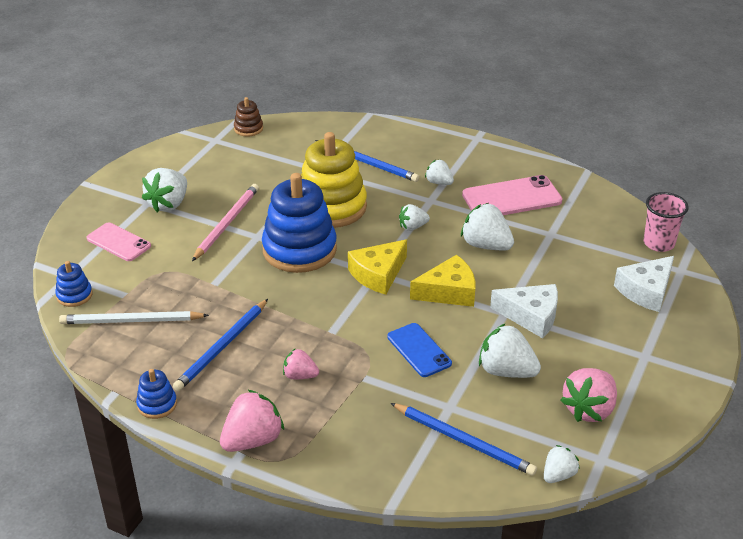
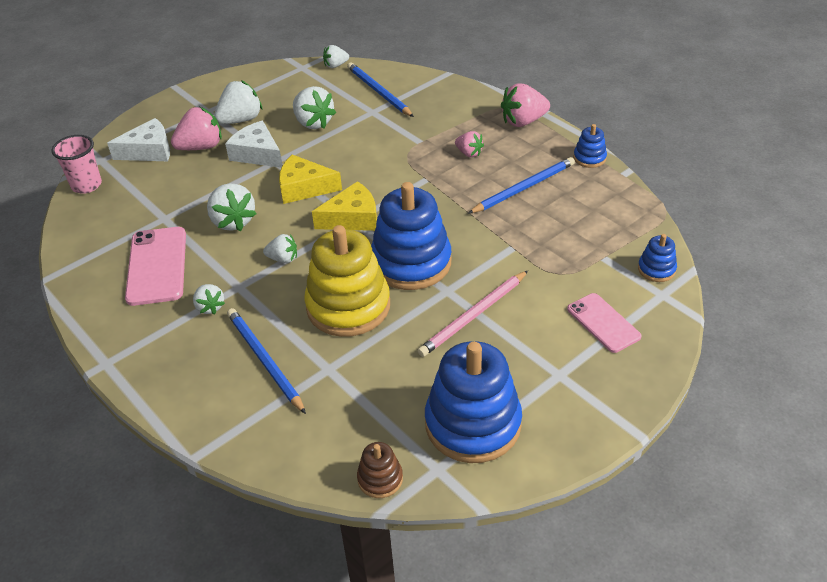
camera: 155 degrees left, 5 degrees up
(131, 321) = (601, 229): white pencil -> none
(169, 204) = (533, 364): white strawberry -> white strawberry (241, 120)
(201, 164) = (473, 424): none -> blue stacking toy
(419, 350) = (365, 150): blue phone -> none
(511, 198) = (157, 266): pink phone -> pink phone turned 75 degrees clockwise
(589, 409) = (281, 91): pink strawberry -> pink strawberry (201, 147)

